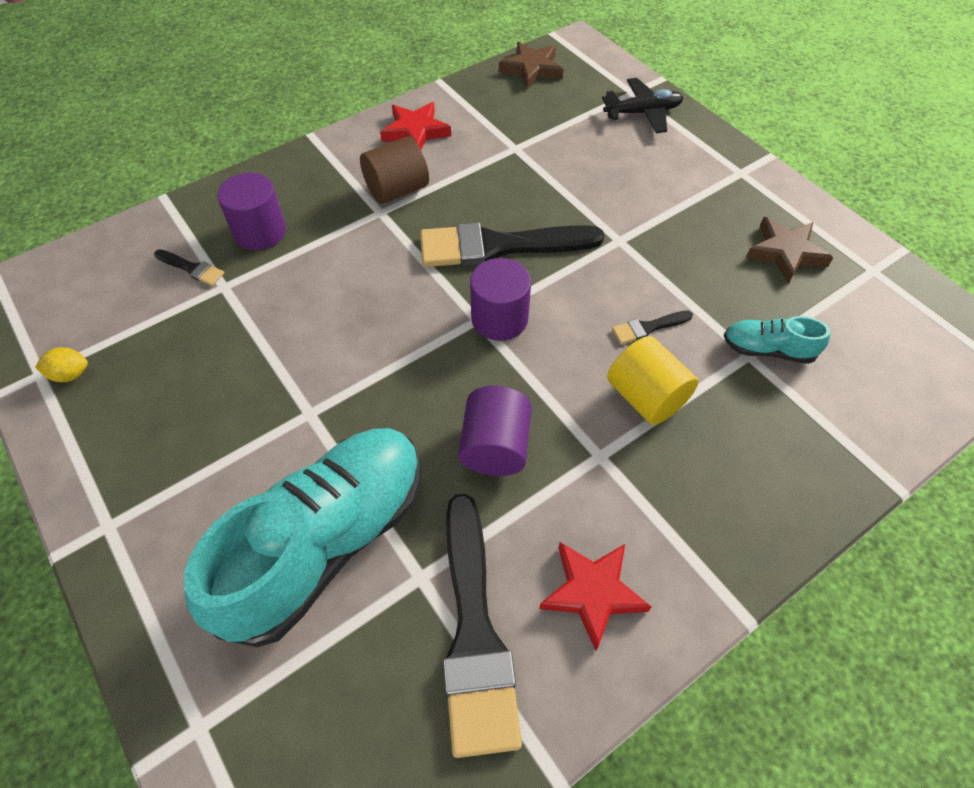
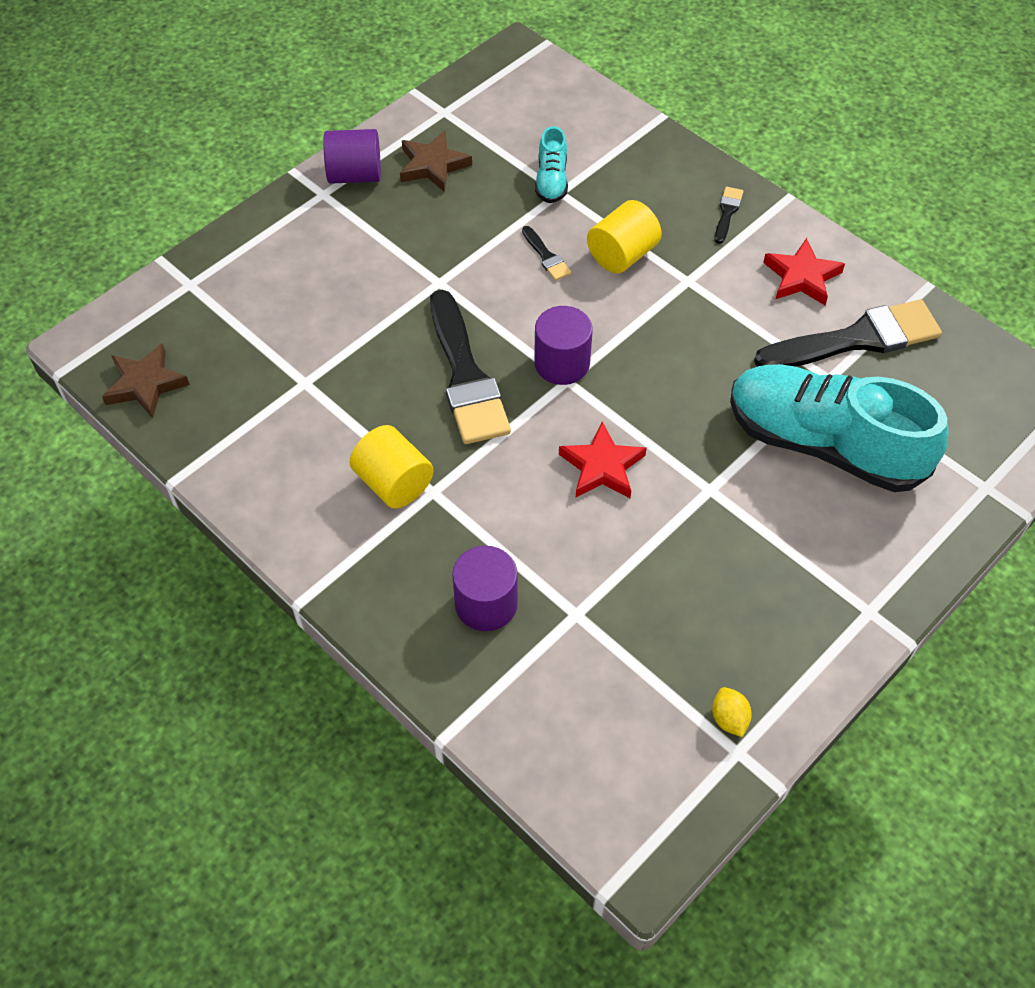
camera: 100 degrees left, 0 degrees up
(192, 268) = (557, 656): black brush -> black brush (727, 212)
(397, 190) = (394, 483): brown cylinder -> yellow cylinder
(415, 132) = (284, 485): red star -> red star (602, 466)
(495, 447) = (701, 348): purple cylinder -> purple cylinder (355, 175)
(642, 113) = (229, 273): black plane -> none

